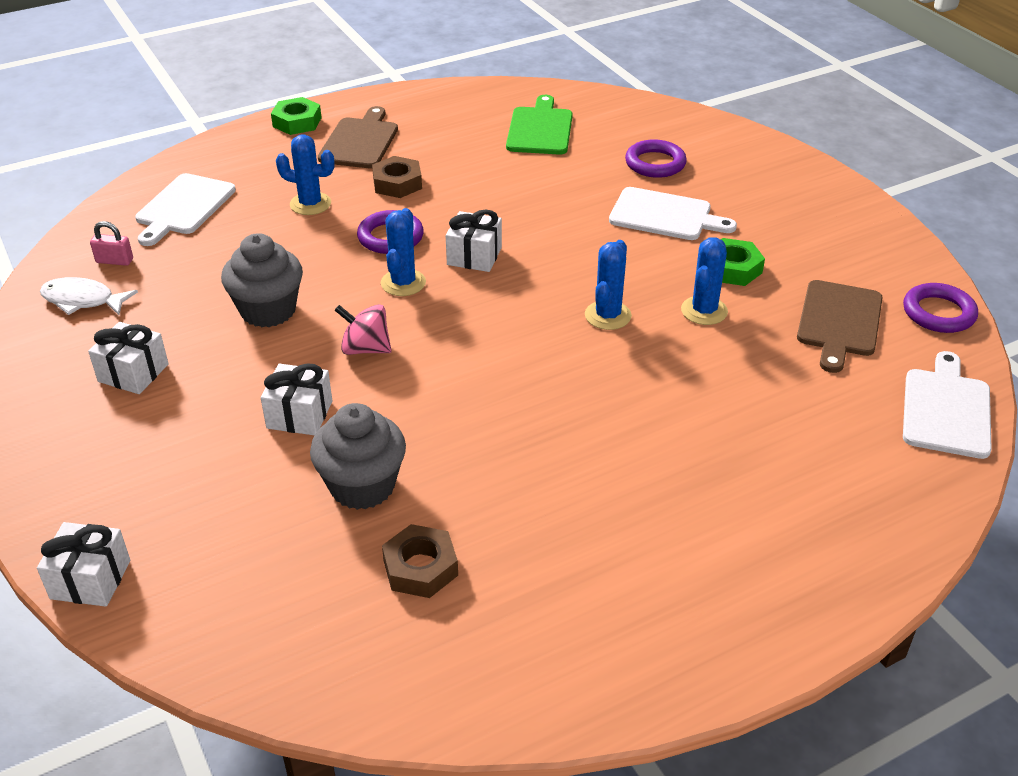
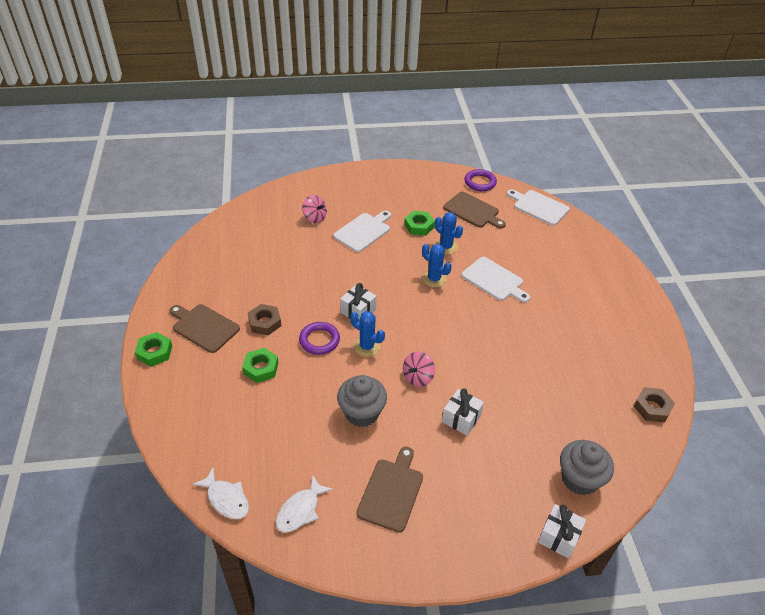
camera: 70 degrees left, 5 degrees up
(86, 239) = (226, 499): none -> white fish
(114, 261) = (264, 485): pink padlock -> none
(133, 373) = (391, 491): white gift -> brown cutting board
(183, 207) = (221, 435): white cutting board -> white cutting board (494, 280)
(310, 204) = (261, 368): blue cactus -> green nut
(362, 486) = (524, 405): grey cupcake -> grey cupcake (579, 479)
(420, 568) = (584, 397): brown nut -> brown nut (652, 407)
(540, 129) = (249, 247): green cutting board -> none
(655, 163) = (315, 218): purple ring -> pink spinning top

